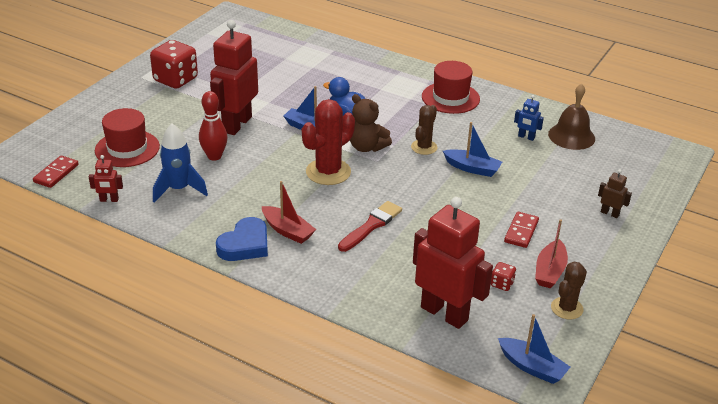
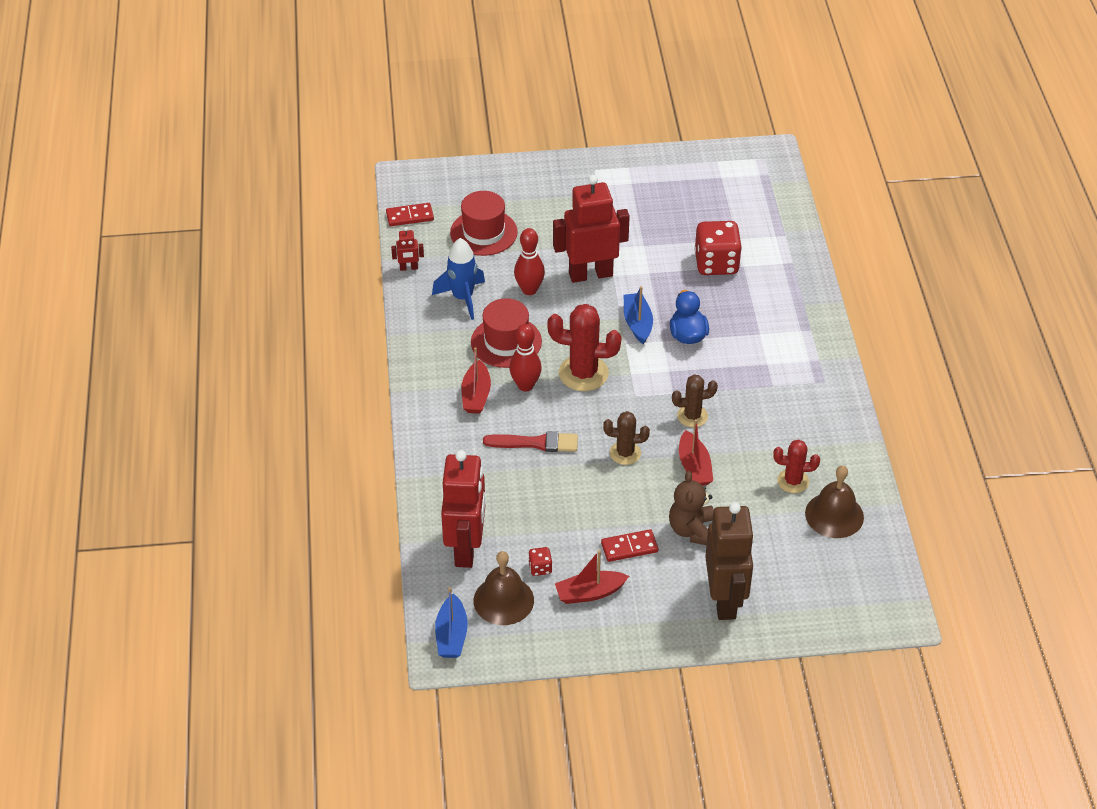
camera: 55 degrees right, 10 degrees up
(109, 200) = (408, 268): red robot -> red robot turned 60 degrees counterclockwise
(175, 80) = (615, 193): red dice -> red dice (716, 264)
(245, 244) = (433, 380): blue heart -> none
(307, 203) = (525, 385): none -> red bowling pin
(366, 147) = (649, 377): brown teddy bear -> brown teddy bear (692, 530)
(450, 98) = (802, 391): red hat -> red hat (506, 342)
(472, 168) = (694, 467): blue boat -> red boat
(518, 319) = (503, 600): none -> brown bell
(526, 137) = (793, 481): blue robot -> red cactus
(567, 308) = (548, 626): brown cactus -> brown cactus (625, 453)
(610, 213) = (725, 600): brown robot -> brown robot, size x2.36

